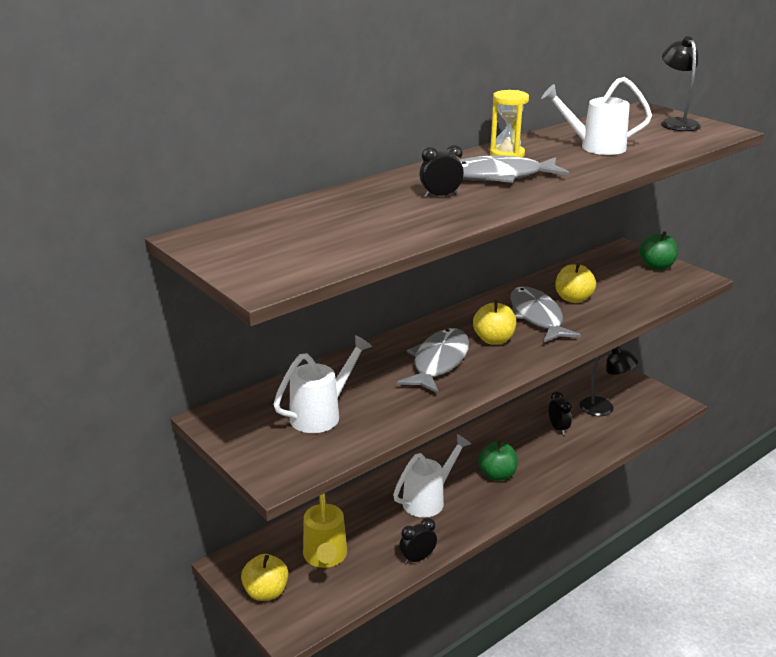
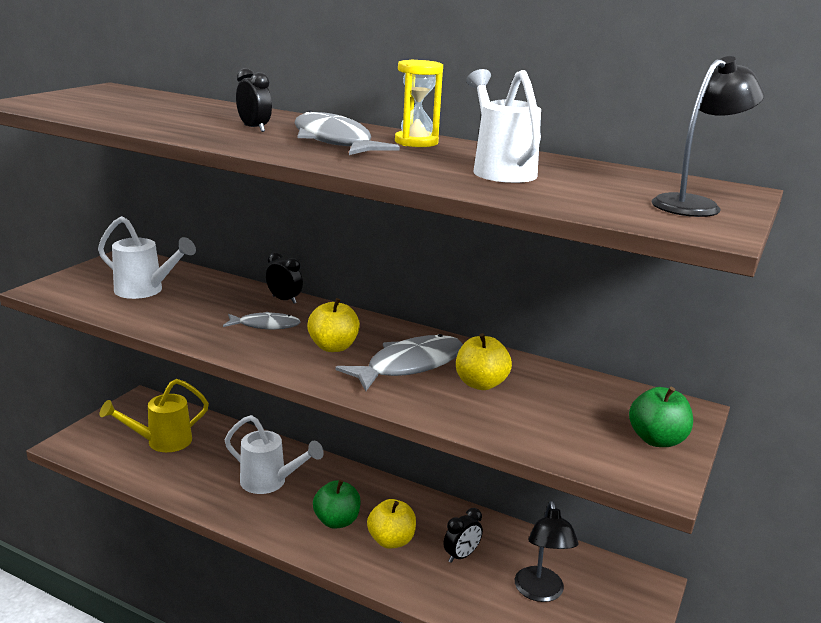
camera: 65 degrees right, 5 degrees down
(266, 592) = (111, 424): yellow apple -> yellow apple (391, 540)
(417, 558) = (175, 493): black clock -> black clock (284, 300)
(438, 362) = (265, 325): grey fish -> grey fish, size x0.58

